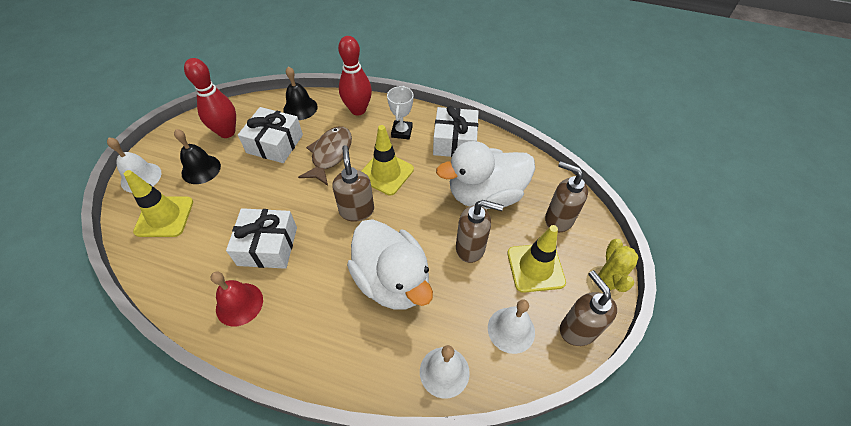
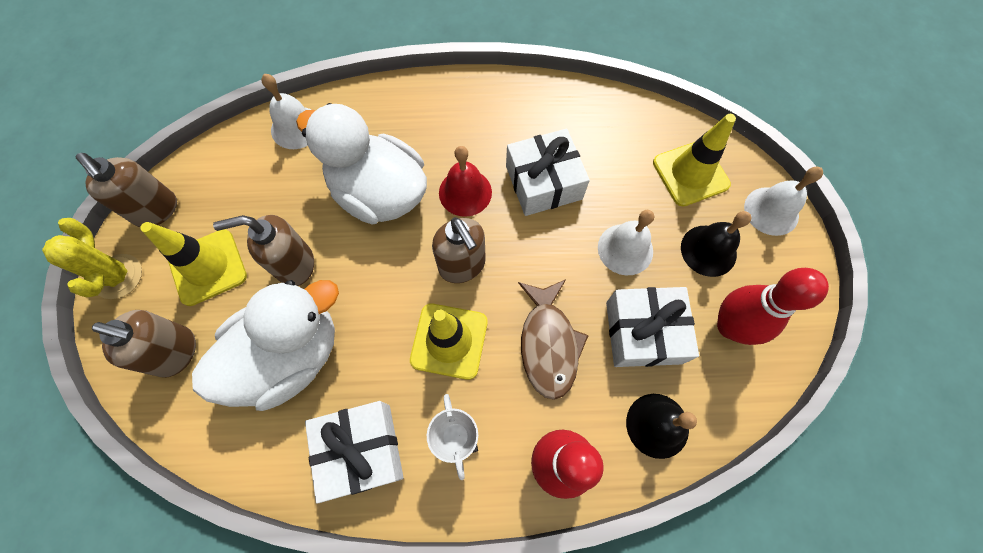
camera: 160 degrees right, 15 degrees up
(239, 304) = (530, 117): red bell -> red bell (465, 192)
(511, 330) = (232, 186): white bell -> white bell (625, 249)

